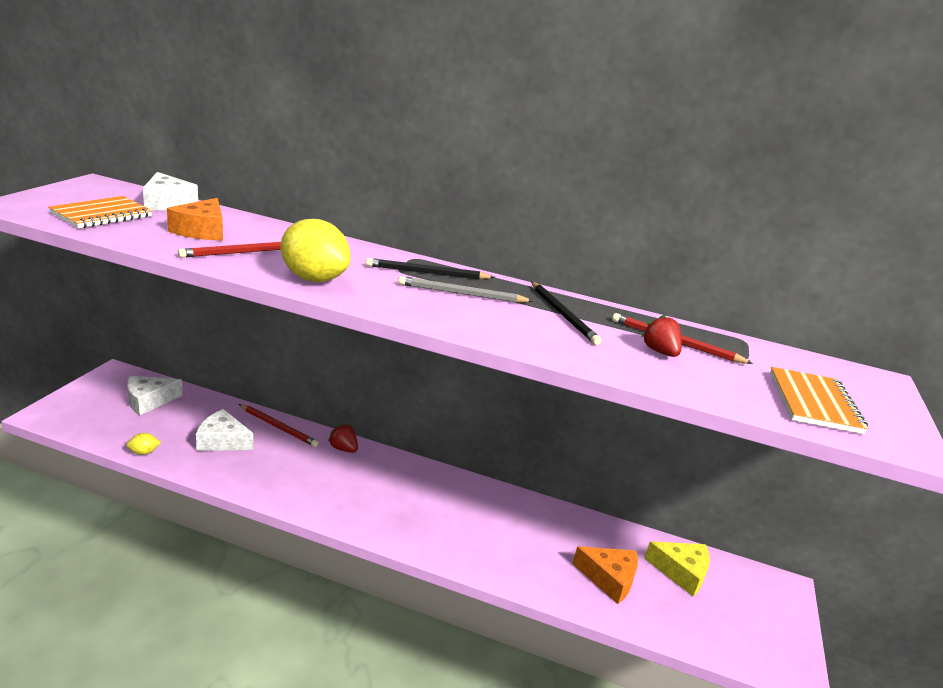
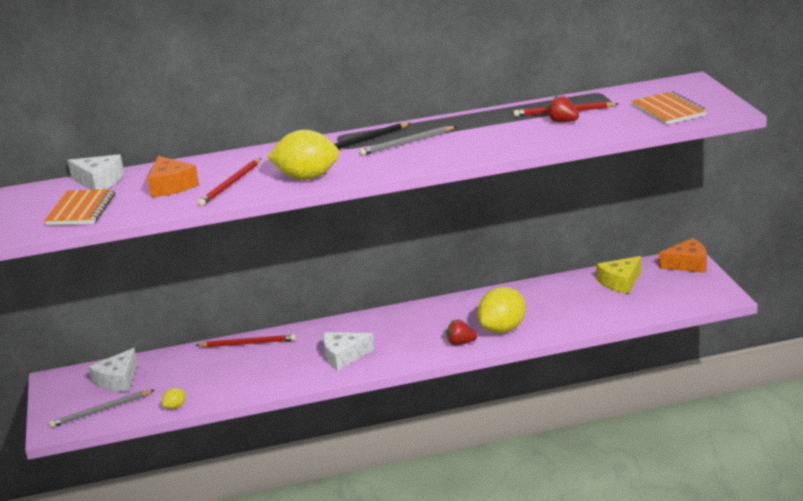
camera: 25 degrees left, 0 degrees up
(96, 420) = (101, 411): none -> grey pencil
(222, 441) = (221, 372): white cheese -> white cheese (344, 356)
(343, 449) = (317, 331): red strawberry -> red strawberry (460, 343)
(502, 553) = (503, 329): none -> yellow lemon
(563, 315) = (482, 127): black pencil -> none
(609, 579) = (581, 307): orange cheese -> orange cheese (687, 264)
(681, 572) = (620, 282): yellow cheese -> yellow cheese turned 150 degrees clockwise

